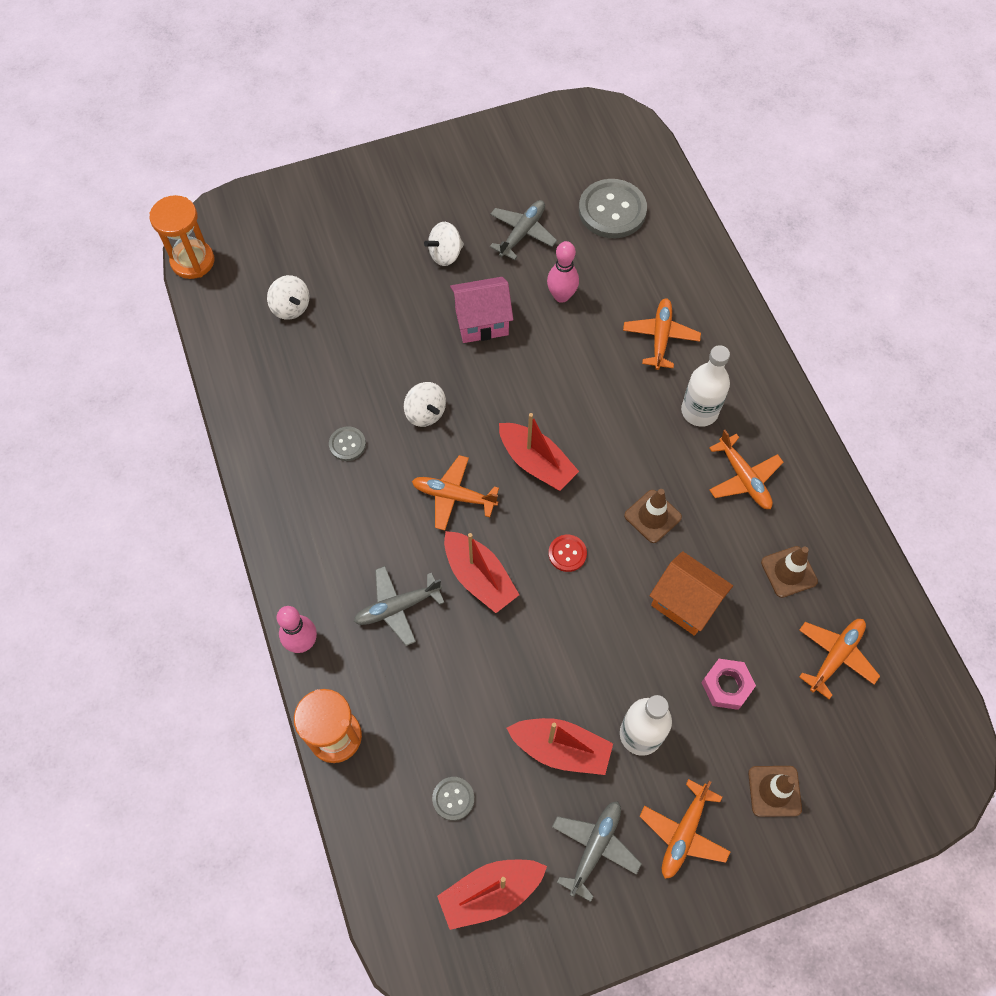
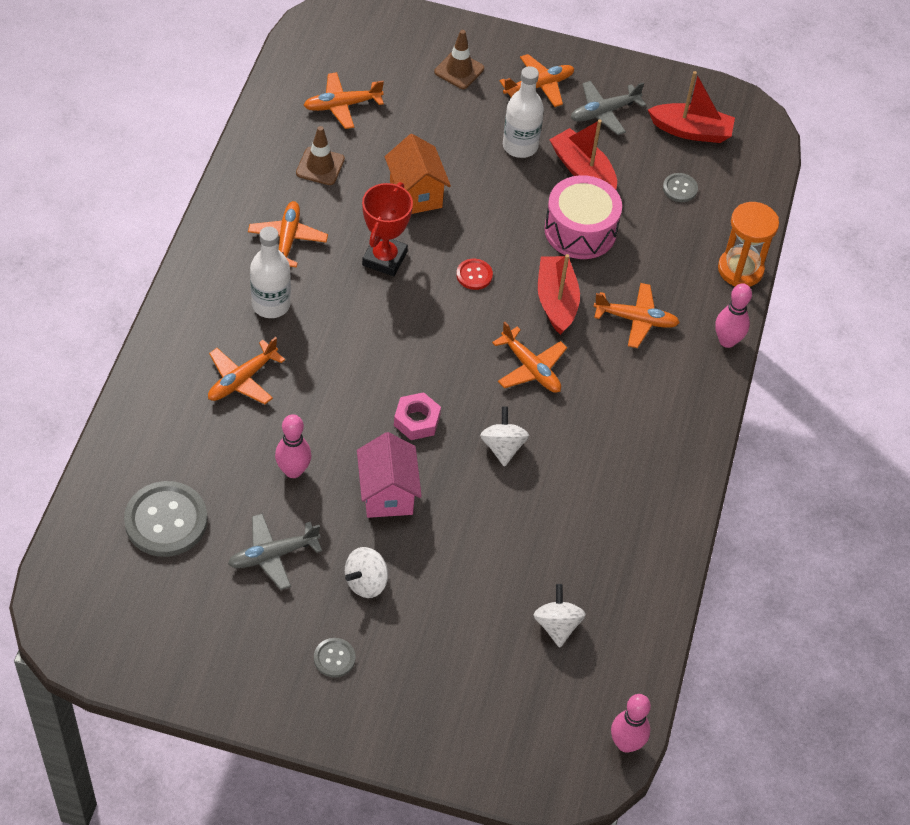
camera: 150 degrees left, 10 degrees down
(192, 261) = (626, 743): orange hourglass -> pink bowling pin
(347, 444) = (591, 463): grey button -> grey button (334, 658)
(397, 607) = (636, 320): grey plane -> orange plane
(445, 254) = (366, 582): white spinning top -> white spinning top turned 135 degrees clockwise
(481, 322) = (387, 494): pink house -> pink house turned 60 degrees clockwise
(512, 672) = (580, 230): none -> pink drum
(536, 463) = (441, 350): red boat -> none
(652, 516) = (384, 258): brown traffic cone -> red trophy
(726, 686) = (434, 135): pink nut -> pink nut (417, 420)

